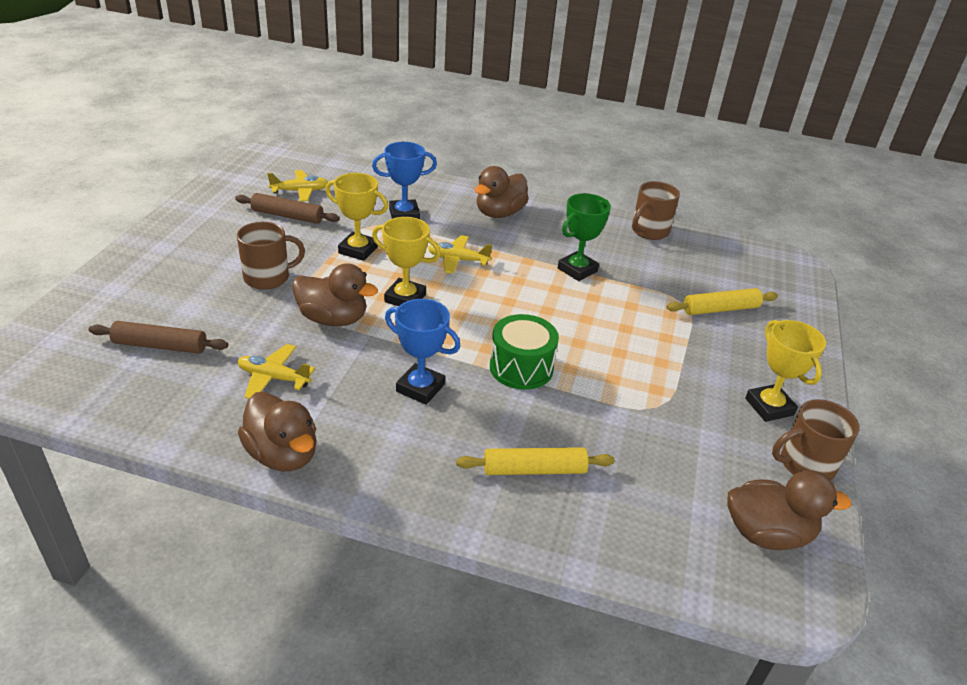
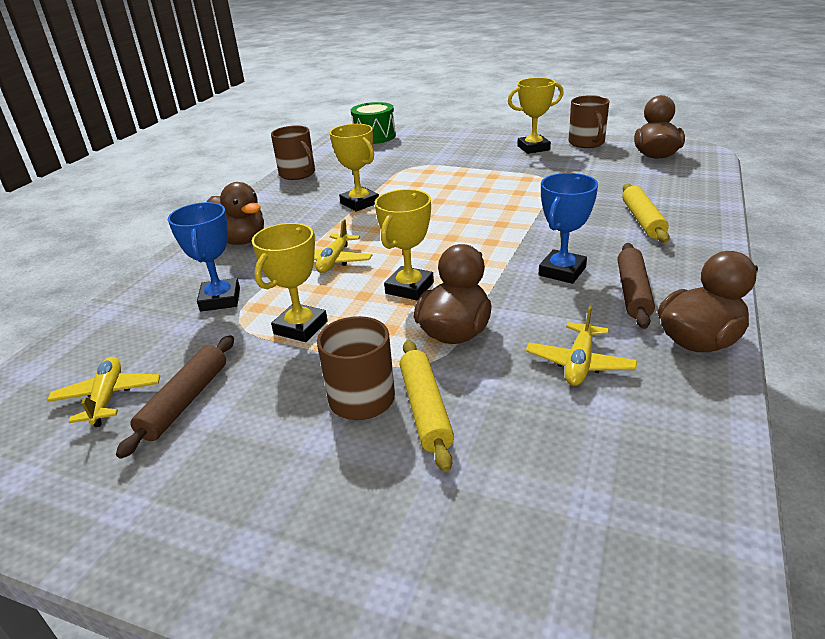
camera: 80 degrees left, 5 degrees down
(160, 345) = (543, 482): brown rolling pin -> brown rolling pin (633, 292)
(521, 367) = (515, 226): green drum -> green drum (374, 136)
(577, 270) = (359, 203): green trophy -> yellow trophy
(720, 309) = (420, 155): yellow rolling pin -> yellow rolling pin (426, 409)

